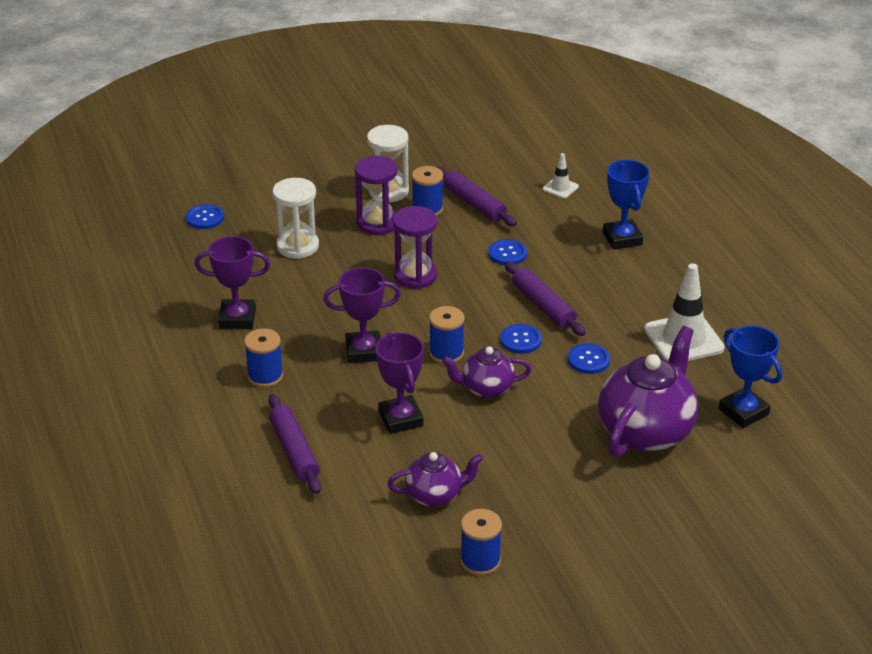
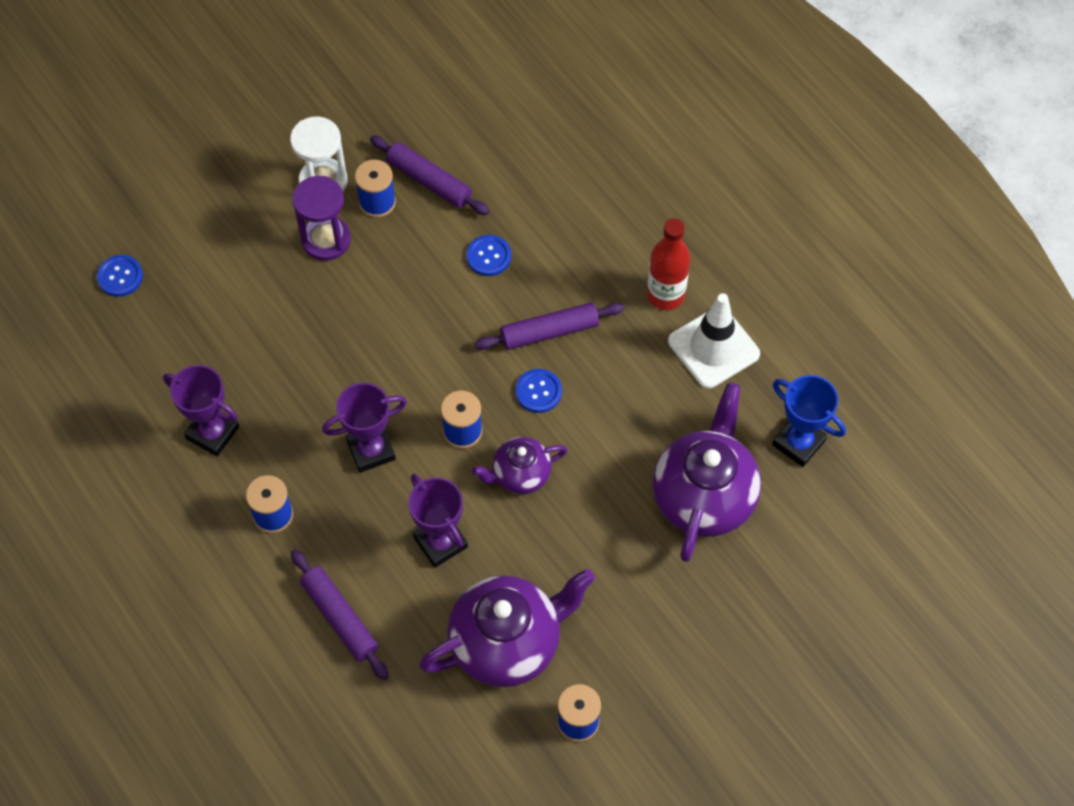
camera: 15 degrees left, 25 degrees up
(237, 318) = (212, 433): purple trophy -> purple trophy turned 45 degrees clockwise
(297, 246) = (245, 299): white hourglass -> none
(415, 276) = (394, 317): purple hourglass -> none
(435, 495) = (507, 643): purple teapot -> purple teapot, size x1.81
(543, 306) = (549, 332): purple rolling pin -> purple rolling pin turned 60 degrees counterclockwise
(560, 188) = (521, 131): white traffic cone -> none
(588, 360) = (619, 404): blue button -> none
(622, 238) = (611, 201): blue trophy -> none
(651, 300) = (665, 295): none -> red bottle

